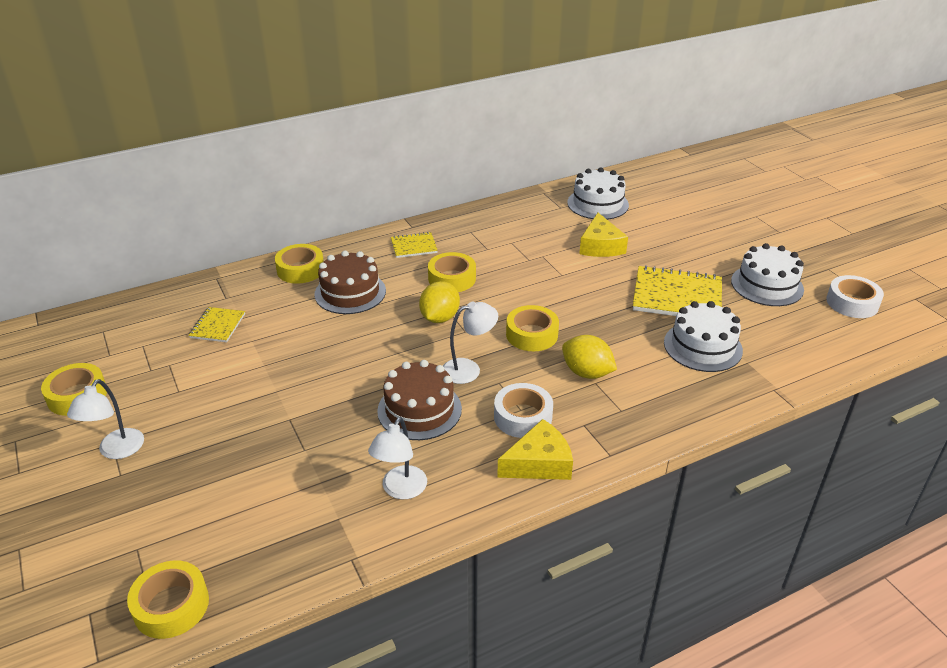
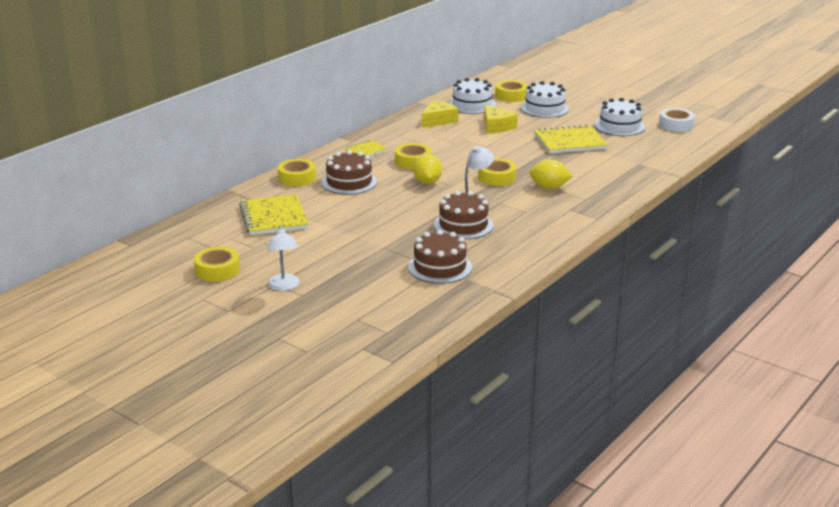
camera: 25 degrees left, 10 degrees down
(171, 605) = (409, 333): yellow tape -> yellow tape (511, 96)
(217, 326) = (273, 217): yellow notebook -> yellow notebook, size x1.86
(323, 482) = (440, 267): none -> brown cake
(400, 490) = (491, 259): white lamp -> none
(523, 417) = (530, 214): white tape -> none
(539, 463) = (560, 230): yellow cheese -> yellow cheese (438, 120)
(702, 346) = (607, 162): white cake -> white cake (544, 108)

